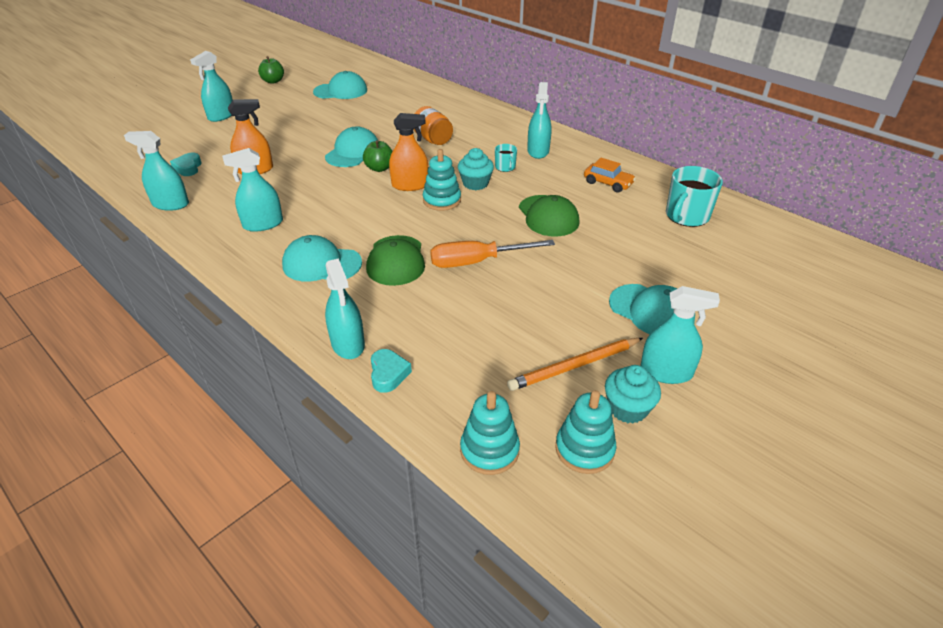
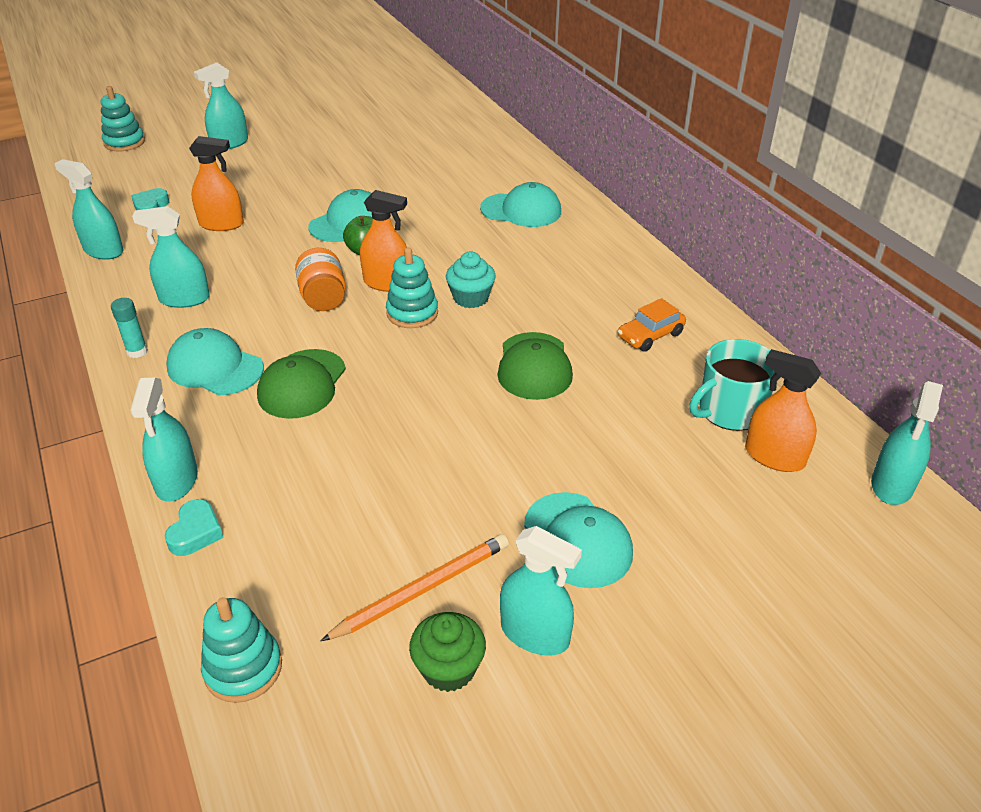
camera: 20 degrees right, 0 degrees up
(251, 266) = (137, 351): none -> turquoise glue stick
(273, 81) = (318, 105): green apple -> none
(340, 91) = (389, 132): turquoise cap -> turquoise cap (521, 210)
(433, 139) = (458, 223): orange jar -> orange jar (323, 298)
(477, 262) = (398, 410): orange screwdriver -> none
(505, 167) = (525, 282): turquoise mug -> none
(538, 151) = (586, 267): turquoise spray bottle -> turquoise spray bottle (892, 485)
(575, 366) = (422, 589): orange pencil -> orange pencil turned 150 degrees clockwise
(584, 449) = (356, 706): turquoise stacking toy -> turquoise stacking toy (124, 142)
(608, 183) = (650, 335): orange car -> orange car turned 90 degrees clockwise
(627, 408) = (448, 668): turquoise cupcake -> green cupcake
(730, 236) = (774, 457): none -> orange spray bottle

